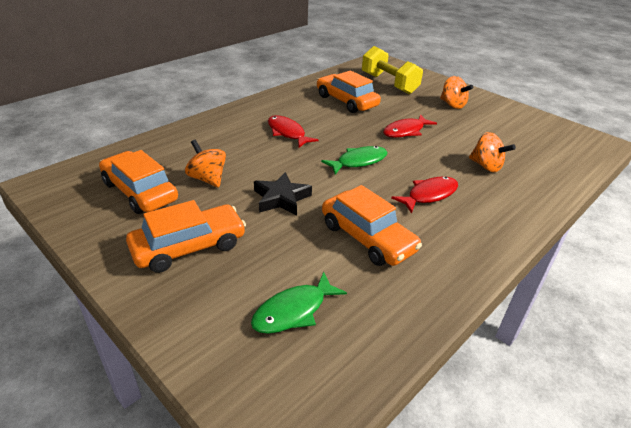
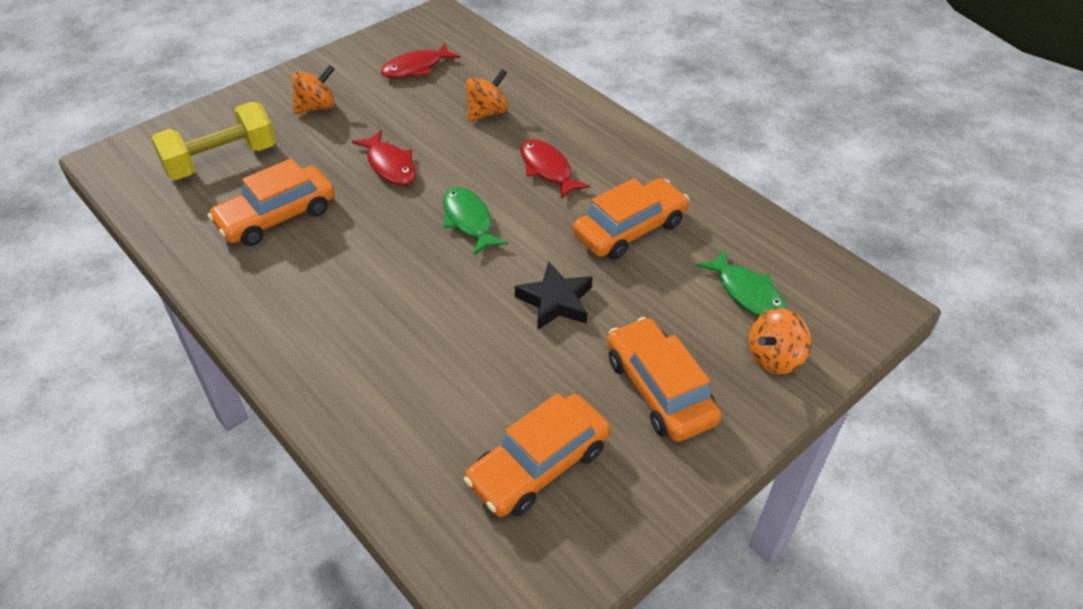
camera: 85 degrees left, 10 degrees up
(207, 179) = (506, 384): orange spinning top -> orange spinning top (774, 357)
(287, 133) = (376, 292): red fish -> red fish (416, 68)

